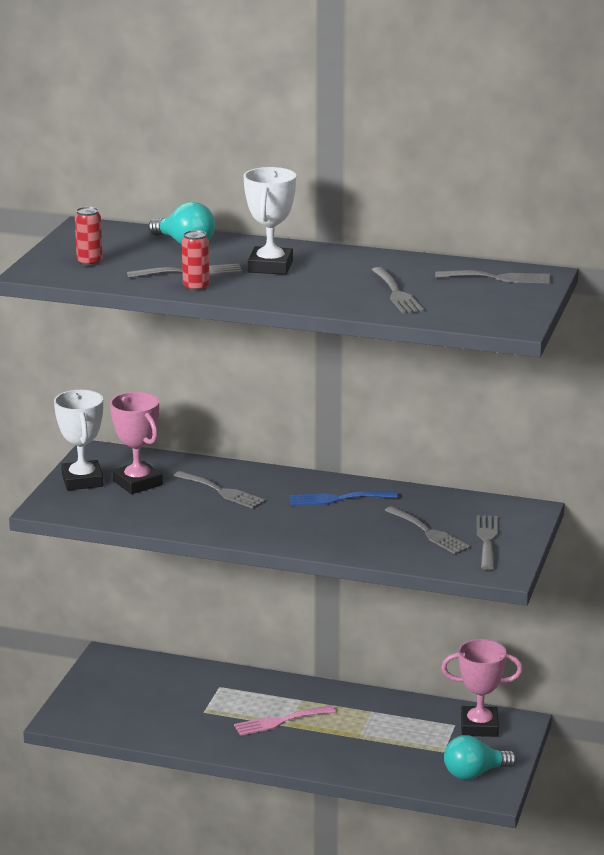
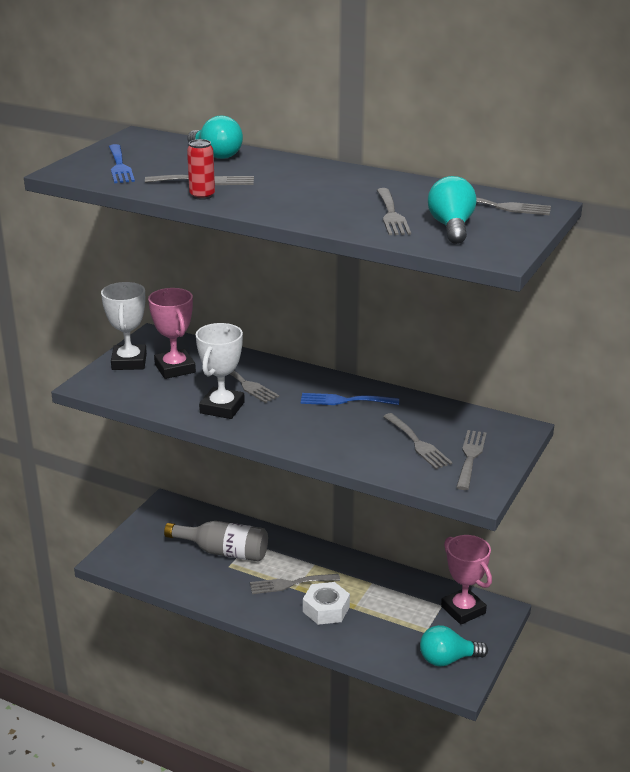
camera: 10 degrees right, 5 degrees up
(89, 262) = (120, 166): red can -> blue fork
(193, 698) = (223, 552): none -> grey bottle
(270, 266) = (282, 181): white trophy -> white trophy (222, 408)
(280, 721) = (290, 584): pink fork -> grey fork
(328, 741) = (326, 609): none -> white nut
(460, 301) = (451, 227): none -> turquoise light bulb
(479, 726) = (463, 610): pink trophy -> pink trophy turned 45 degrees clockwise

